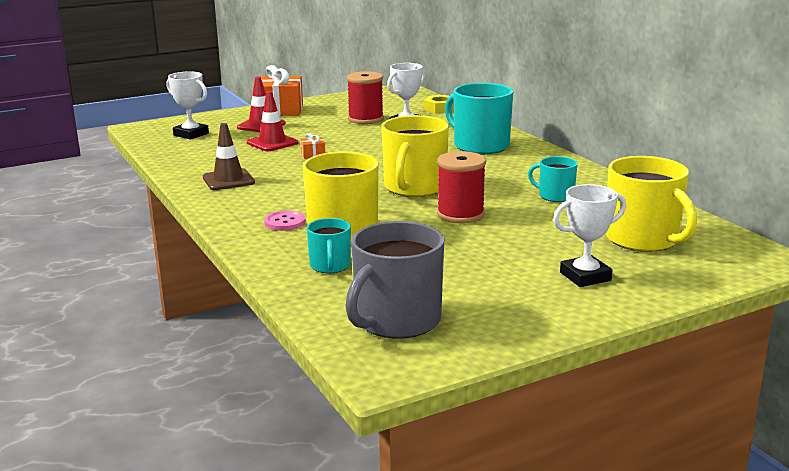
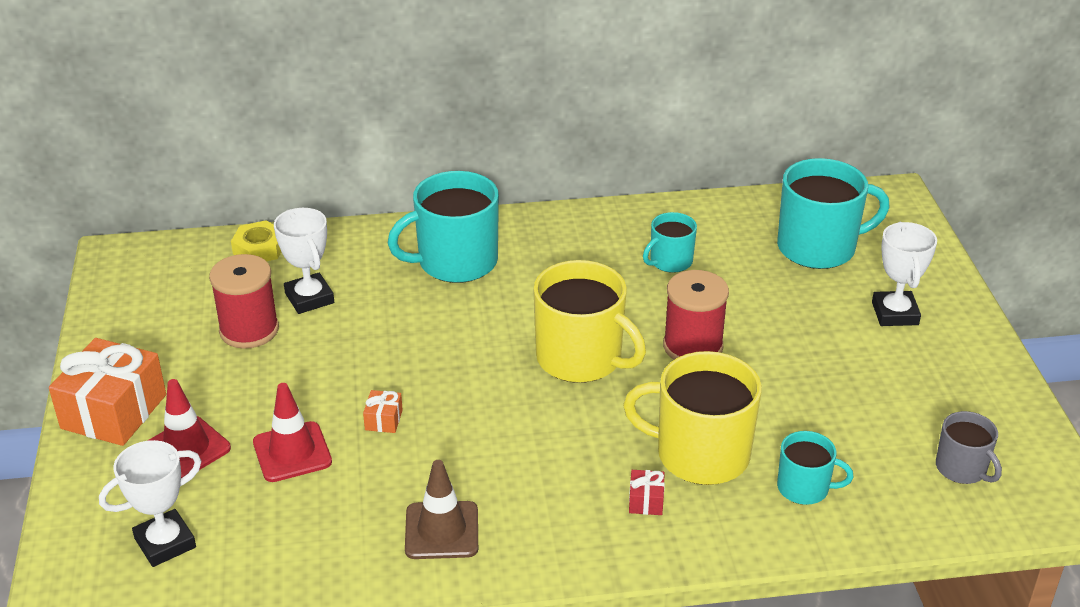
camera: 70 degrees left, 15 degrees up
(285, 222) = (646, 501): pink button -> red gift
(396, 321) = (962, 468): grey mug -> grey mug, size x0.54
(643, 239) = (818, 247): yellow mug -> turquoise mug

